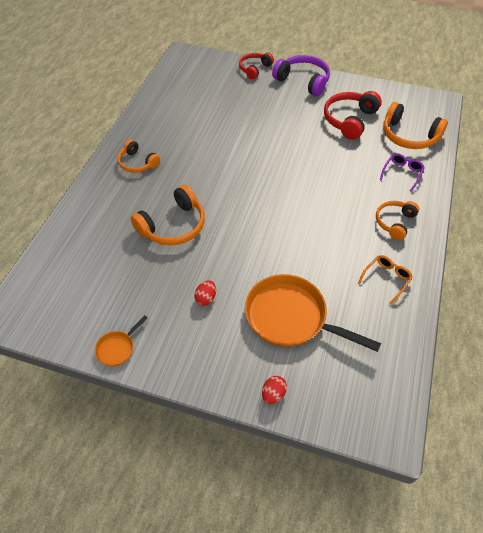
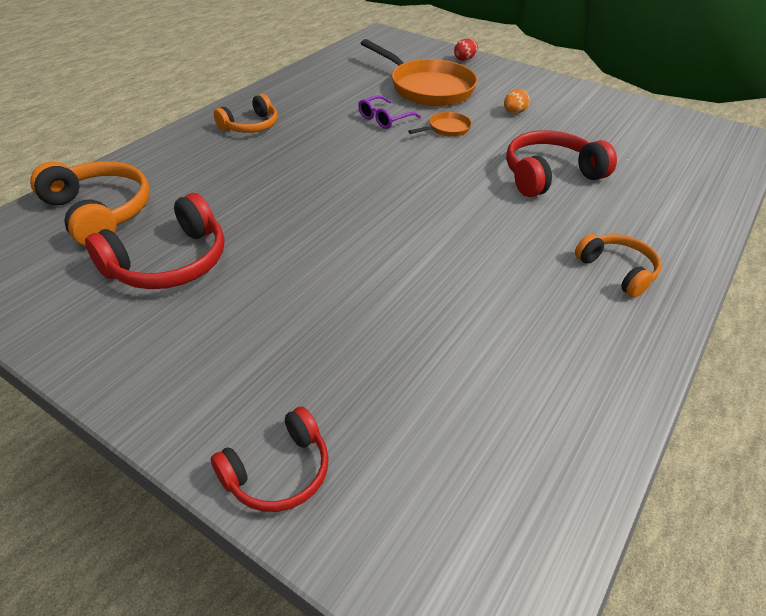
camera: 165 degrees left, 10 degrees down
(117, 348) = (610, 100): orange pan -> orange pan (446, 129)
(173, 226) = (550, 175): orange headphones -> red headphones
(206, 298) = (514, 112): red egg -> orange egg
(303, 81) = (177, 387): purple headphones -> none
(386, 279) = (309, 91): orange glasses -> none
(402, 173) = (179, 167): purple glasses -> purple glasses (385, 119)

